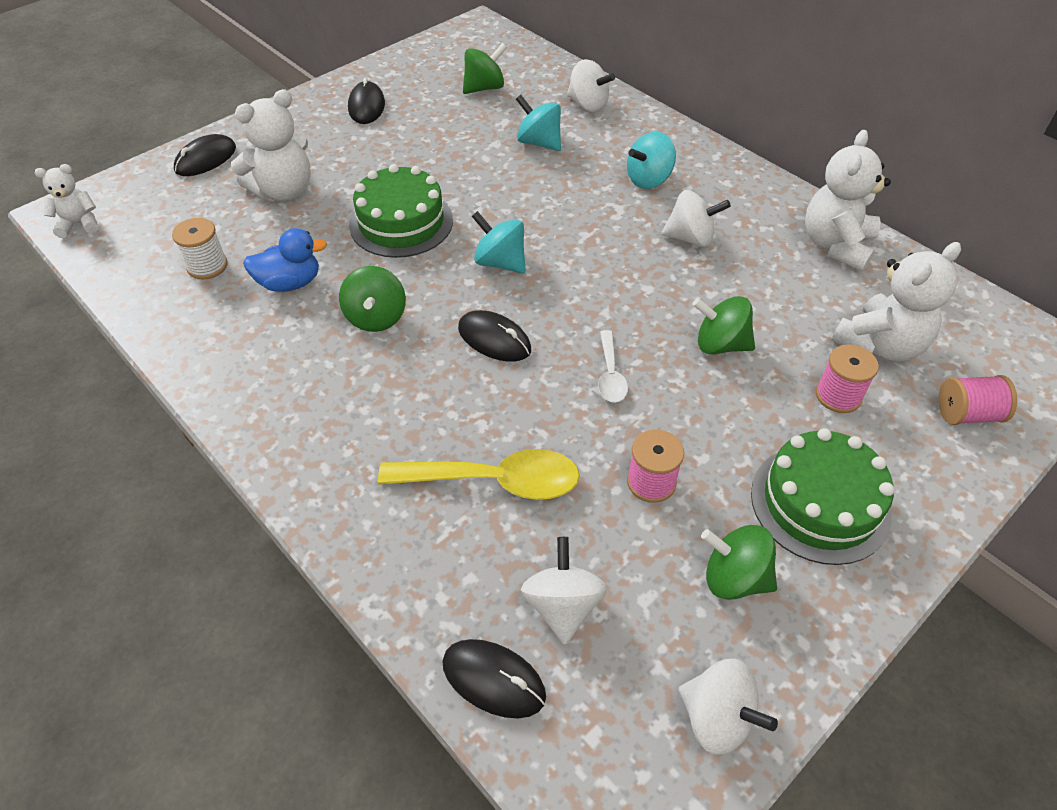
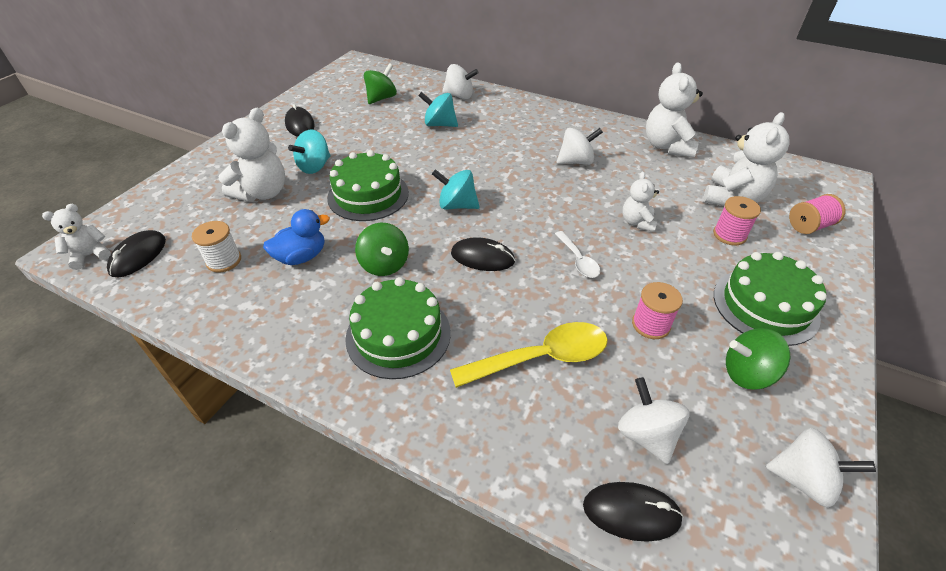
camera: 20 degrees left, 5 degrees down
(206, 159) = (185, 184): black mouse -> black mouse (138, 256)
(350, 406) = (398, 335): none -> green cake
(648, 179) = (527, 132): turquoise spinning top -> turquoise spinning top (314, 167)
(720, 344) = (637, 222): green spinning top -> white teddy bear

